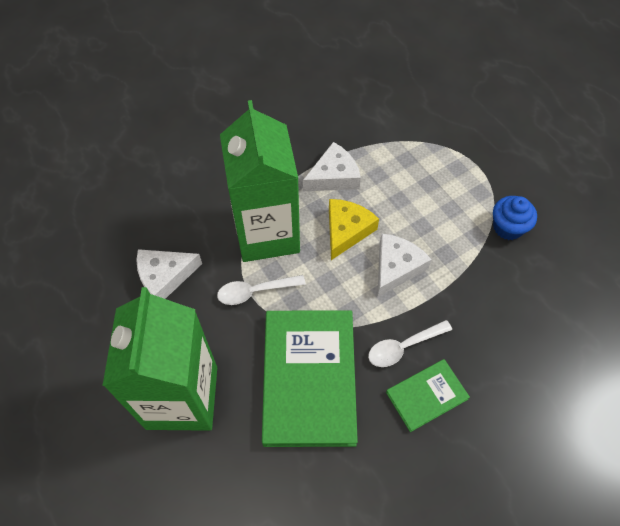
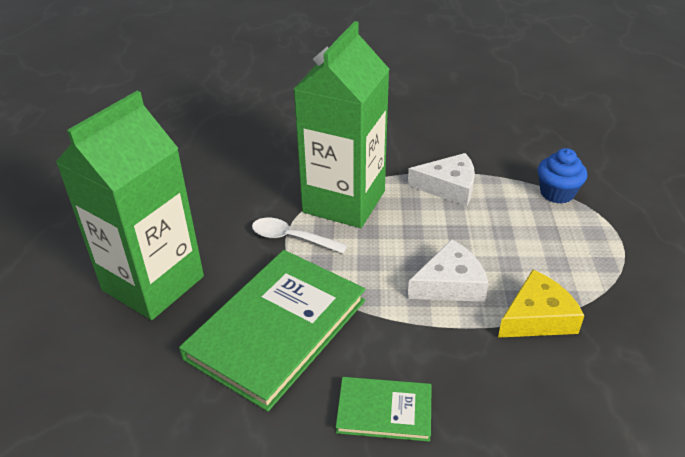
camera: 35 degrees right, 20 degrees down
(165, 277) = (226, 193): white cheese -> none
(346, 230) = (424, 232): yellow cheese -> yellow cheese (537, 317)
(403, 347) = (397, 354): white spoon -> none
(508, 227) = (616, 308): blue cupcake -> blue cupcake (557, 193)

